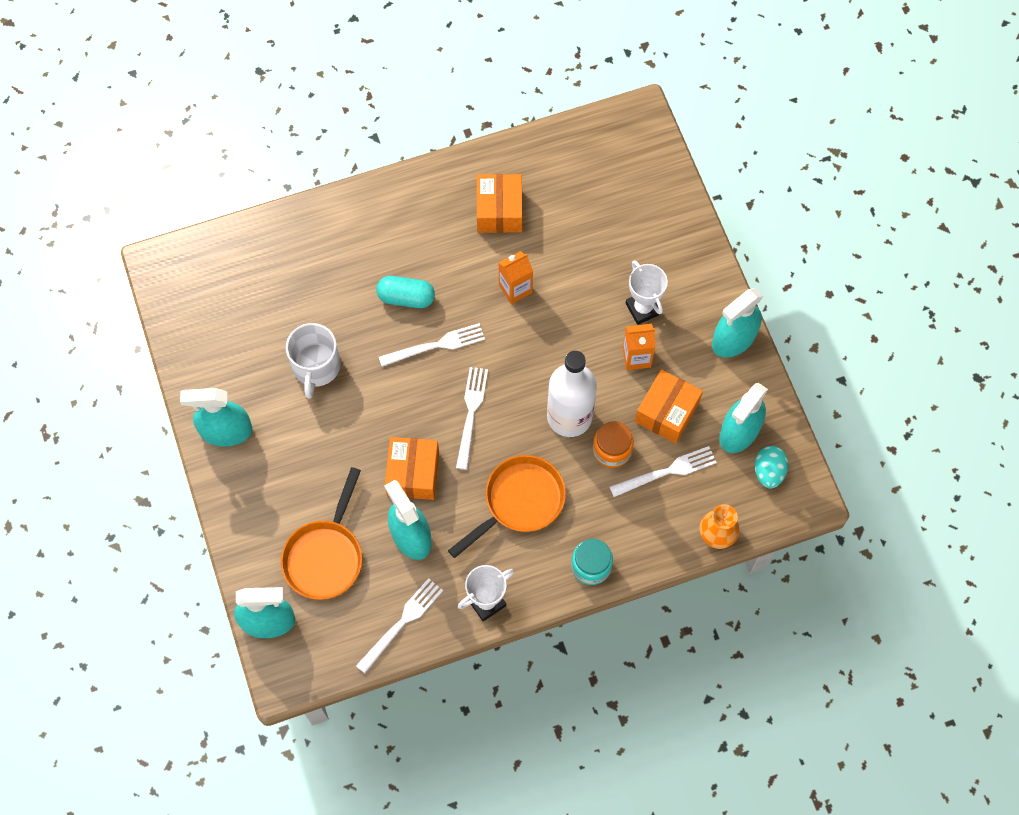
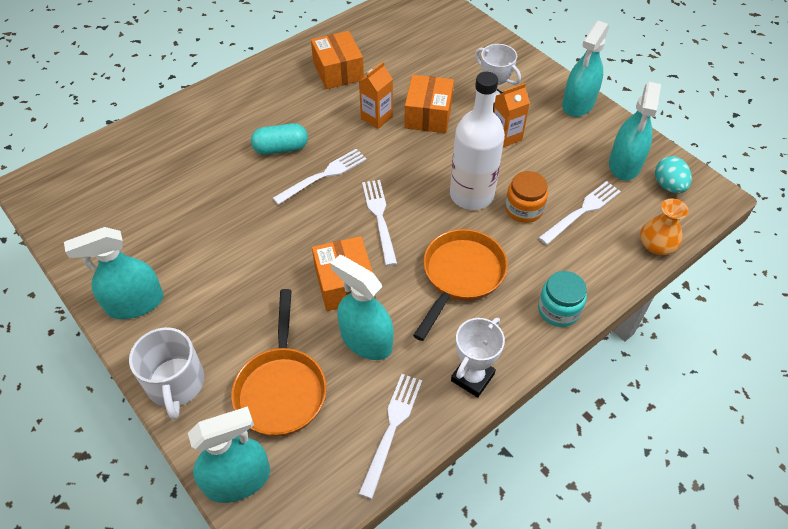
camera: 20 degrees left, 15 degrees down
(316, 366) = (213, 223): white mug -> white mug (176, 384)
(667, 412) = (555, 167): orange box -> orange box (428, 115)

